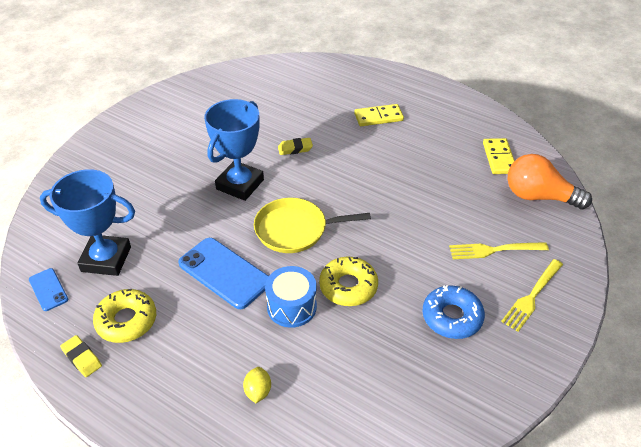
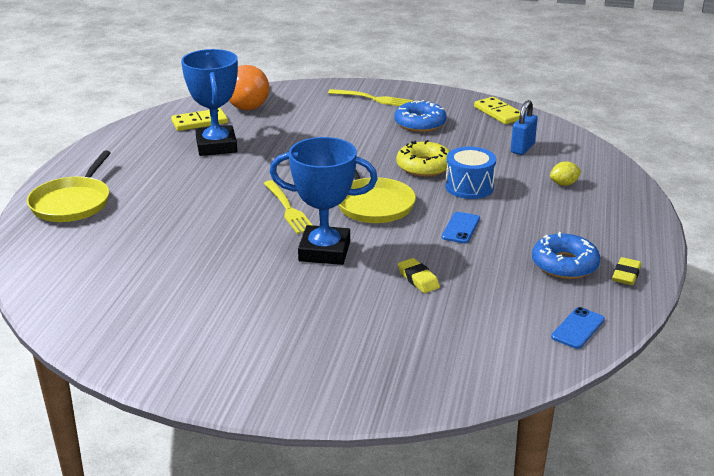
camera: 110 degrees left, 15 degrees down
(106, 259) = (504, 305): blue trophy -> blue trophy (216, 146)
(126, 321) = (564, 264): yellow donut -> blue donut
(224, 273) = (461, 228): blue phone -> blue phone, size x0.53
(295, 149) = (238, 230): yellow eraser -> yellow eraser (418, 279)
(355, 390) = (522, 148): none -> blue padlock
(375, 83) = (72, 203): none -> yellow pan
(378, 117) = (150, 190): yellow domino -> yellow domino (498, 113)
(494, 250) = (332, 115): yellow fork -> yellow fork (288, 209)

